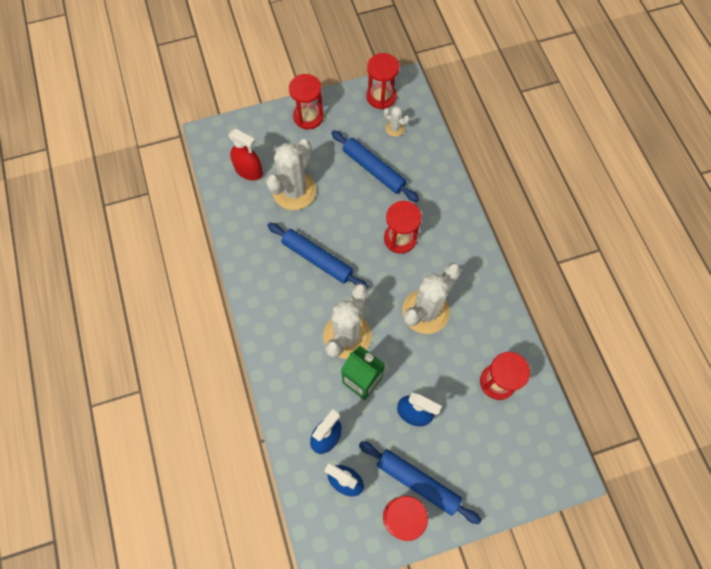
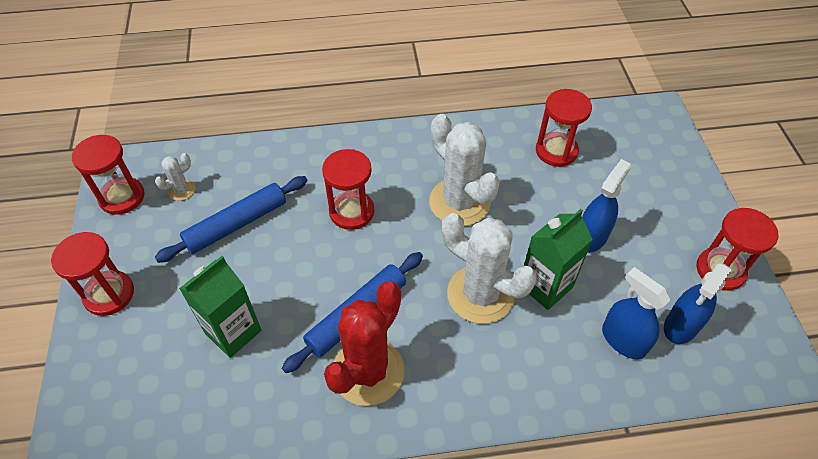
camera: 80 degrees left, 15 degrees down
(249, 171) = (170, 396): red spray bottle -> none
(279, 273) = (368, 371): none -> red cactus
(294, 191) = (233, 332): white cactus -> green carton
(417, 482) = (676, 247): blue rolling pin -> none

